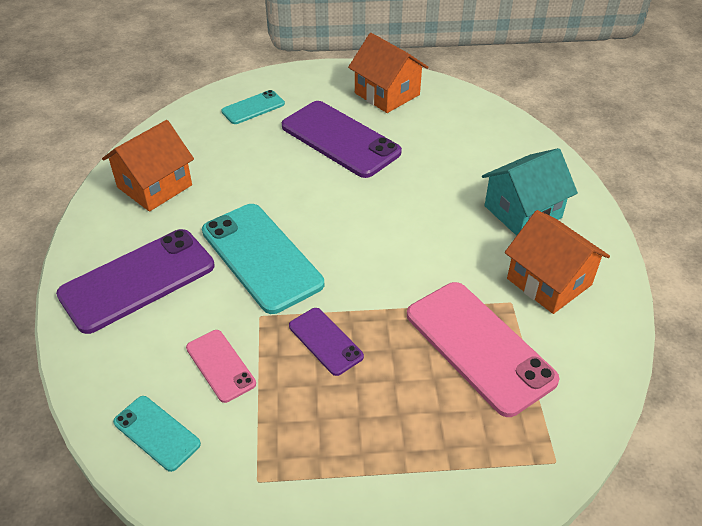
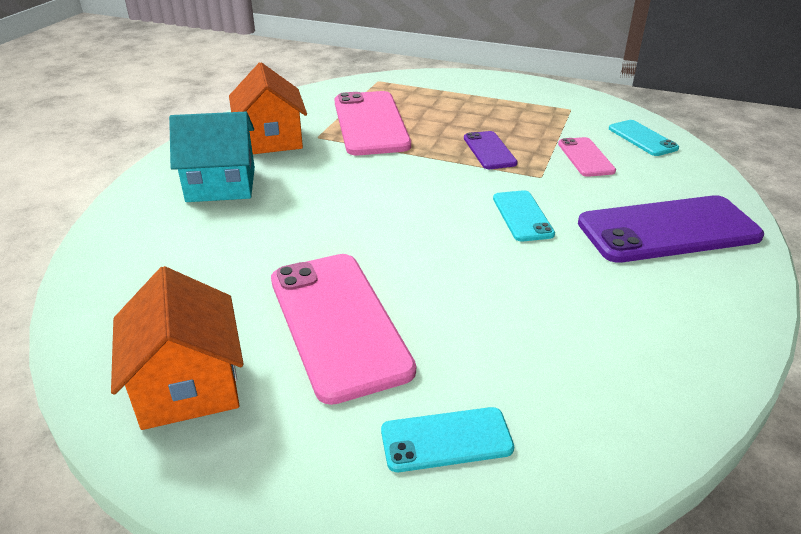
camera: 155 degrees left, 10 degrees down
(154, 186) = (652, 333): orange house -> none
(261, 257) = (522, 216): turquoise phone -> turquoise phone, size x0.52
(340, 139) = (338, 323): purple phone -> pink phone

